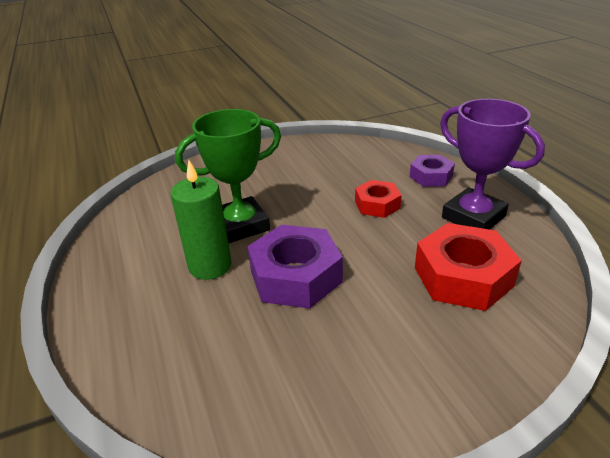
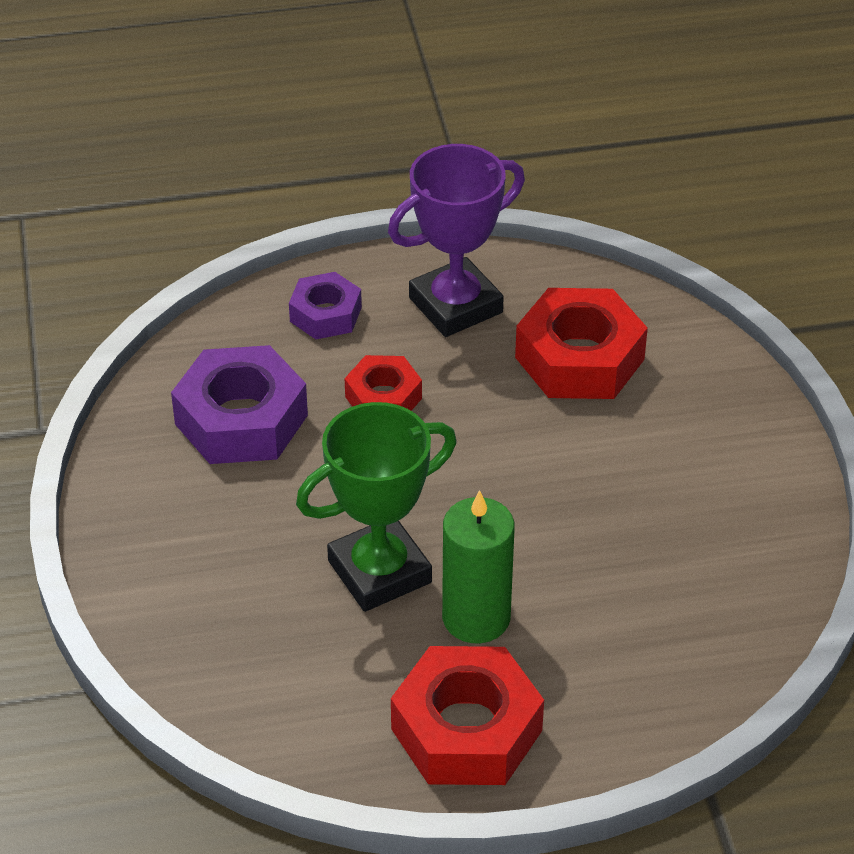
camera: 80 degrees left, 10 degrees up
(121, 275) = (466, 730): none -> red nut
(241, 225) = (379, 572): green trophy -> green trophy turned 75 degrees clockwise
(295, 276) = (530, 522): purple nut -> purple nut (241, 419)

